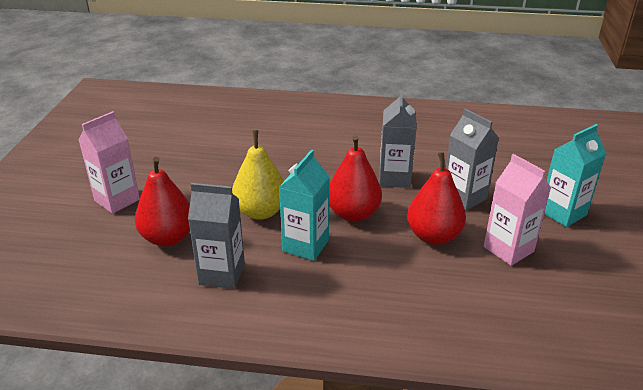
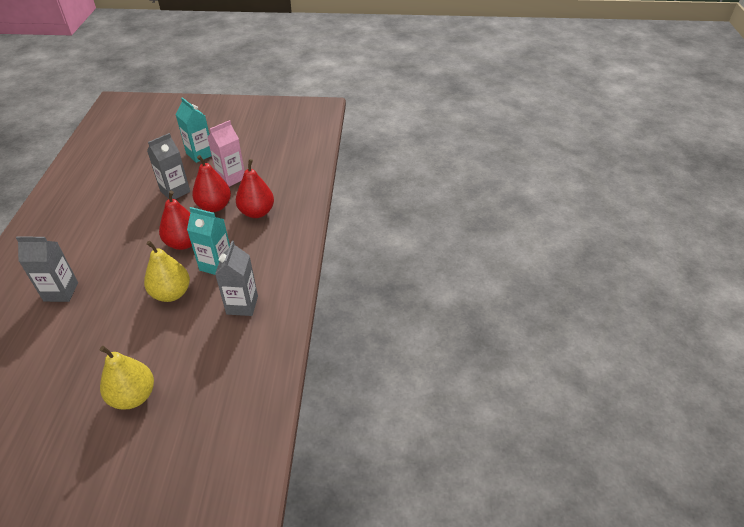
camera: 95 degrees left, 10 degrees up
(117, 200) = (133, 396): pink carton -> yellow pear
(168, 238) = (196, 345): red pear -> red pear (257, 212)
(394, 178) = (143, 223): grey carton -> grey carton (61, 292)

